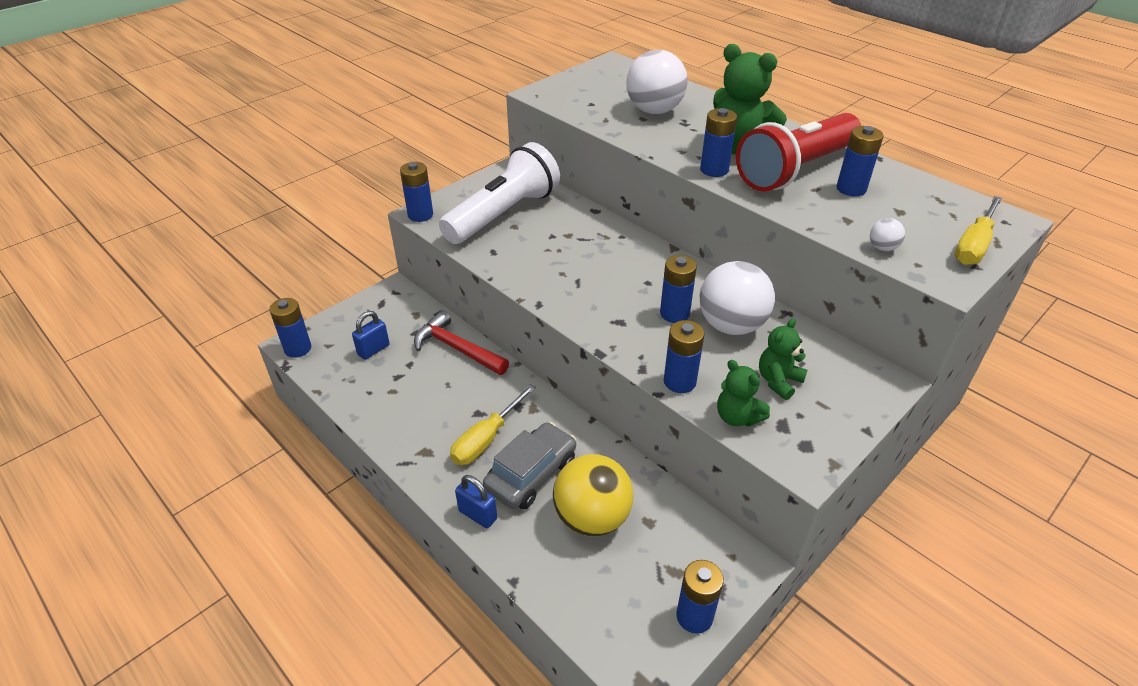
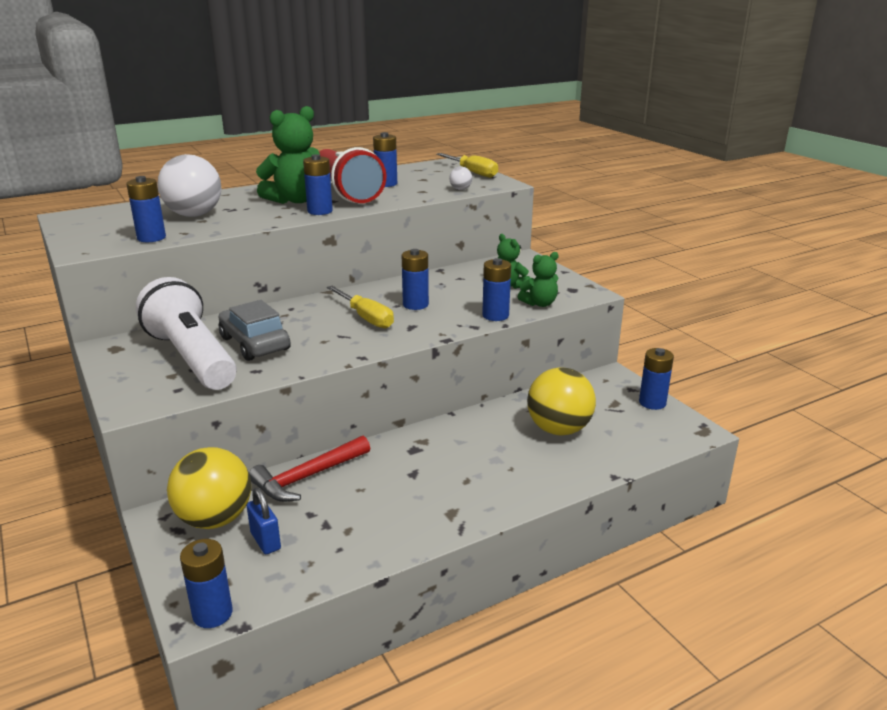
camera: 75 degrees left, 15 degrees down
(395, 316) = (215, 519): none -> yellow ball
(420, 215) = (135, 407): blue battery -> blue battery (151, 238)
(478, 515) = (541, 487): blue padlock -> none
(486, 439) = (450, 472): yellow screwdriver -> yellow screwdriver (366, 318)
(531, 474) = (503, 452): grey car -> grey car (254, 343)
(731, 325) = (442, 288): white ball -> none

